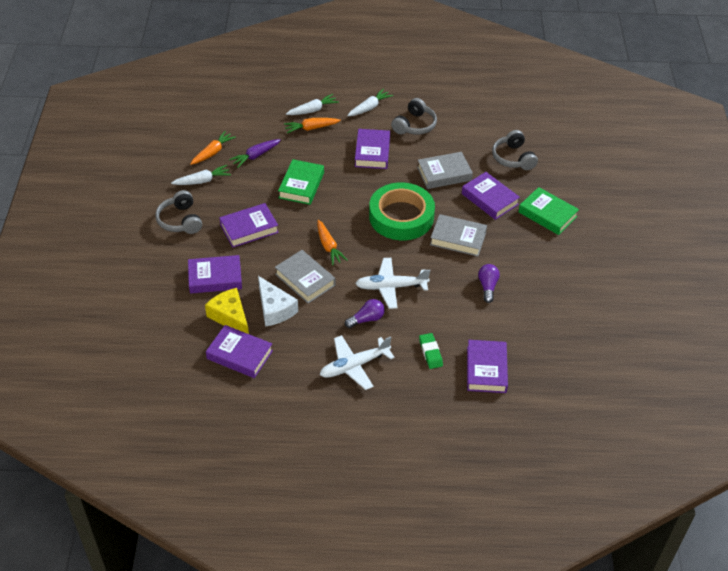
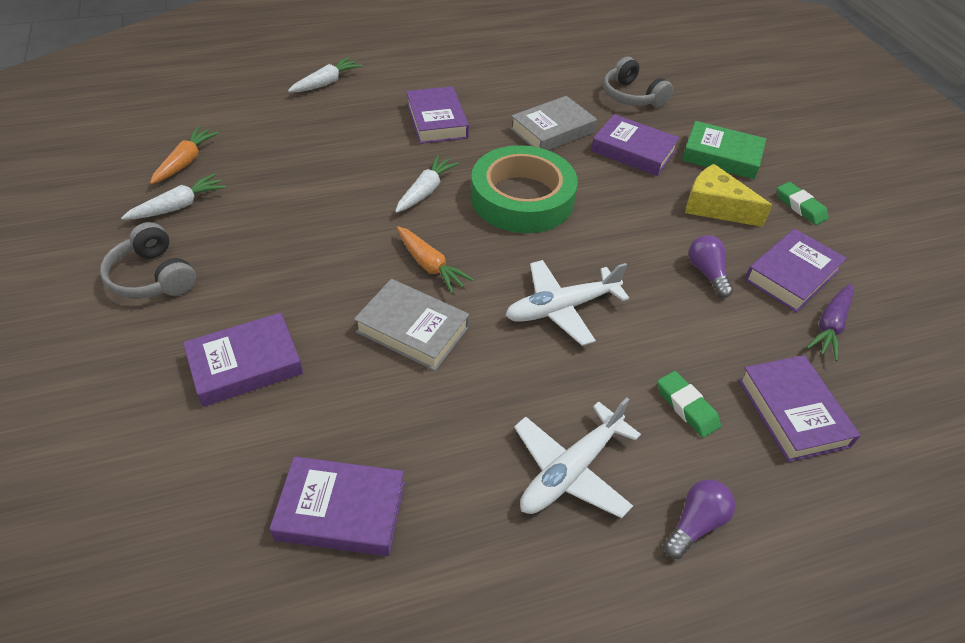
camera: 20 degrees left, 0 degrees up
(230, 317) = (297, 434): yellow cheese -> yellow cheese (715, 207)
(249, 228) = (283, 265): purple book -> purple book (791, 275)
(255, 156) = (258, 155): purple carrot -> purple carrot (829, 326)
(274, 309) = (378, 397): white cheese -> none
(301, 185) = (348, 183): green book -> none
(311, 128) = (333, 105): orange carrot -> none
(366, 319) = (549, 374): purple light bulb -> purple light bulb (695, 524)
(369, 107) = (407, 68): white carrot -> white carrot (426, 191)
(414, 125) = (479, 79): grey headphones -> none
(458, 238) = (621, 212): grey book -> none
(576, 259) = (800, 207): none -> green eraser

